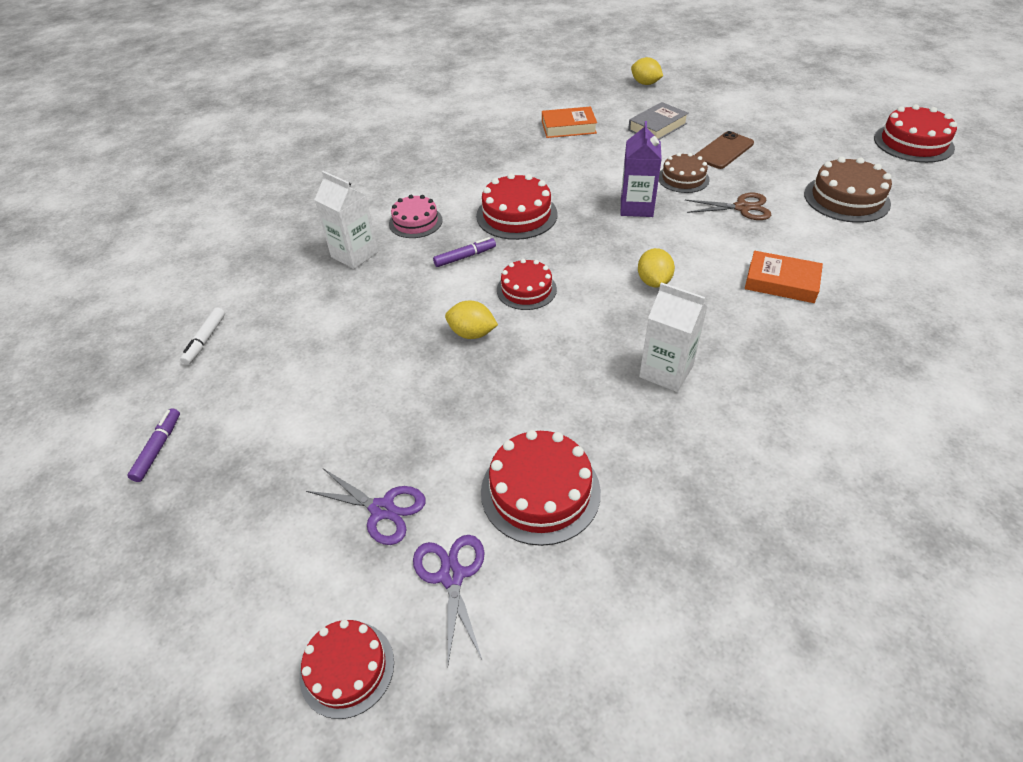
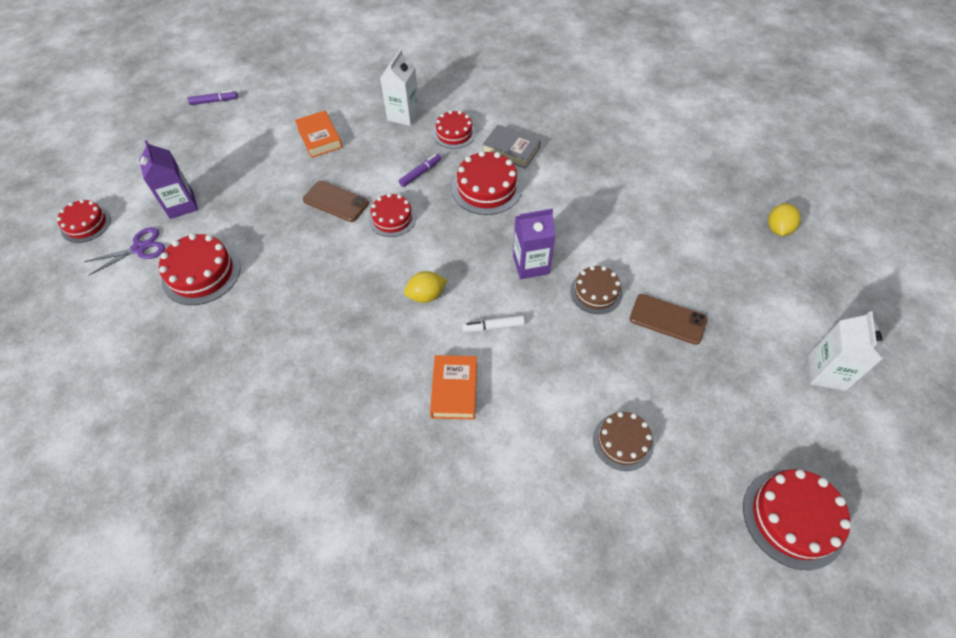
camera: 70 degrees right, 10 degrees up
(205, 340) = (300, 82): white marker -> white marker (493, 327)
(382, 509) = (181, 205): purple scissors -> purple carton
(415, 222) = (454, 133): pink cake -> red cake
(465, 257) = (420, 173): purple marker -> purple marker turned 90 degrees counterclockwise
(472, 333) = (336, 201): yellow lemon -> brown phone
(568, 127) = (647, 188): orange book -> orange book (319, 138)
(657, 127) = (686, 255): grey book -> grey book (511, 150)
(666, 371) = (320, 321): white carton -> white carton (826, 373)
(742, 208) = (564, 347): brown scissors -> none
(846, 198) = (623, 441): brown cake -> brown cake, size x0.66

